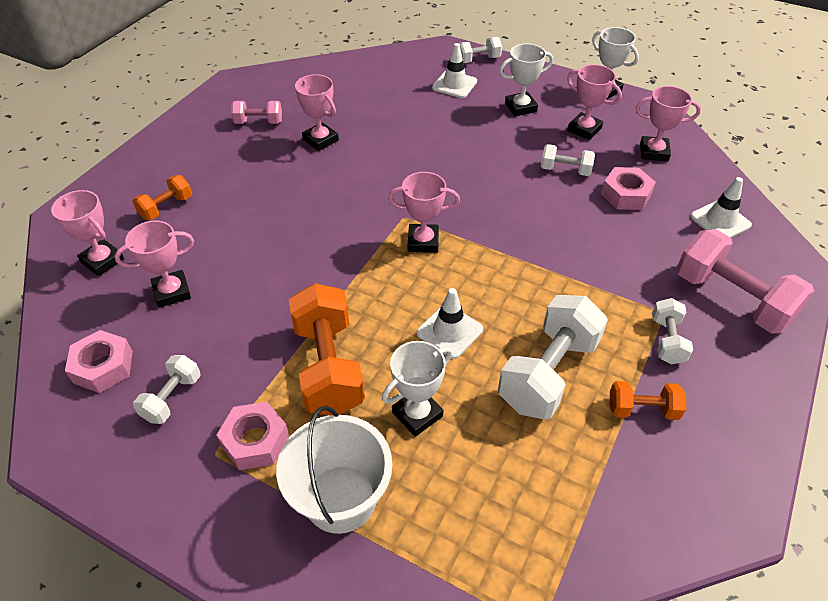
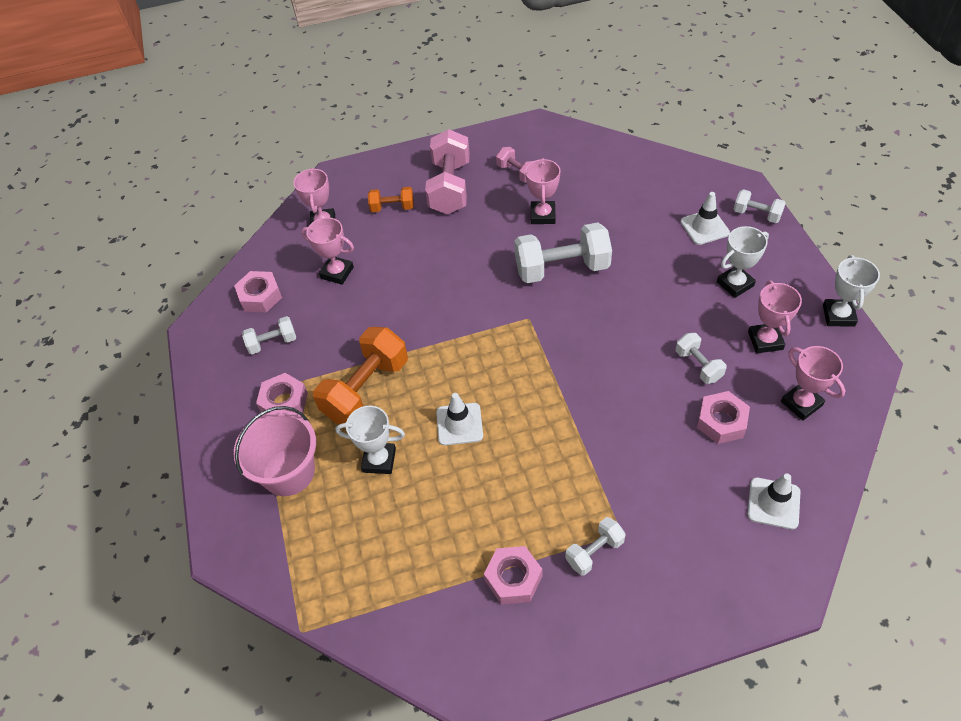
camera: 50 degrees right, 5 degrees up
(340, 498) = (288, 472): white bucket -> pink bucket
(423, 241) = (519, 347): pink trophy -> none
(520, 107) = (735, 284): white trophy -> white trophy turned 60 degrees counterclockwise
(548, 373) = (485, 503): white dumbbell -> white dumbbell (562, 268)
(642, 409) = (513, 578): orange dumbbell -> pink nut
(731, 299) = (689, 566): pink dumbbell -> pink dumbbell (450, 187)

